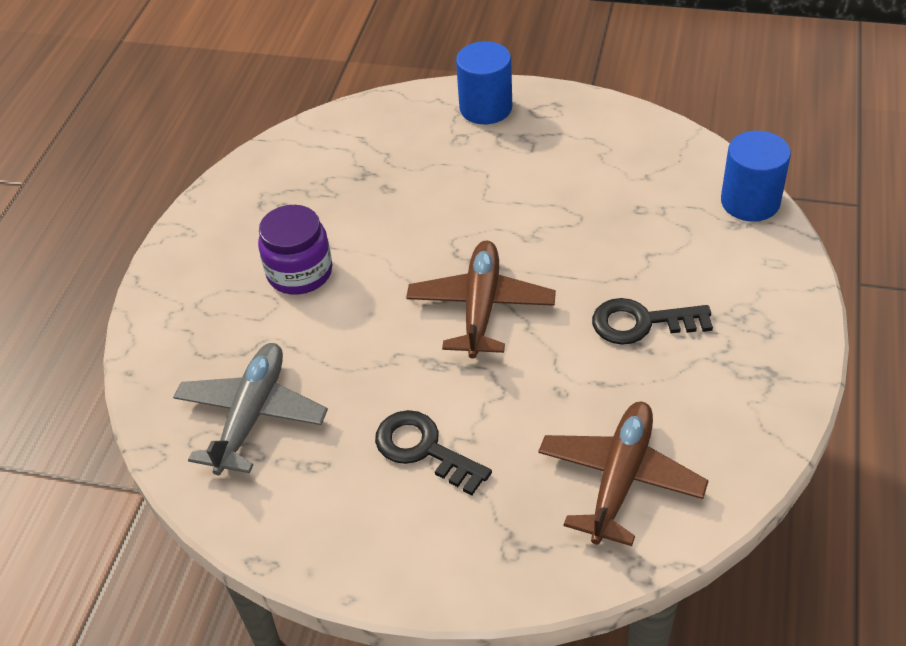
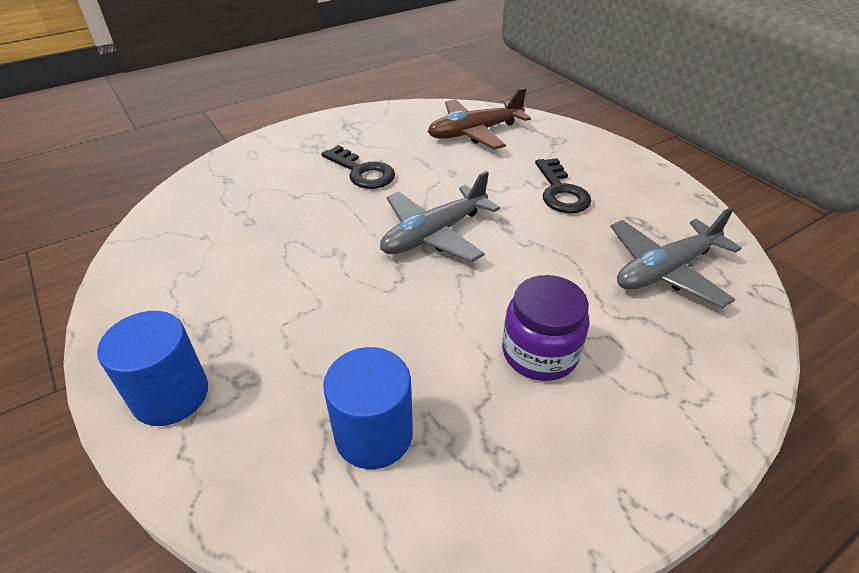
camera: 140 degrees left, 5 degrees down
(481, 307) = (434, 234): brown plane -> grey plane
(750, 202) = (195, 183): blue cylinder -> blue cylinder (374, 434)

